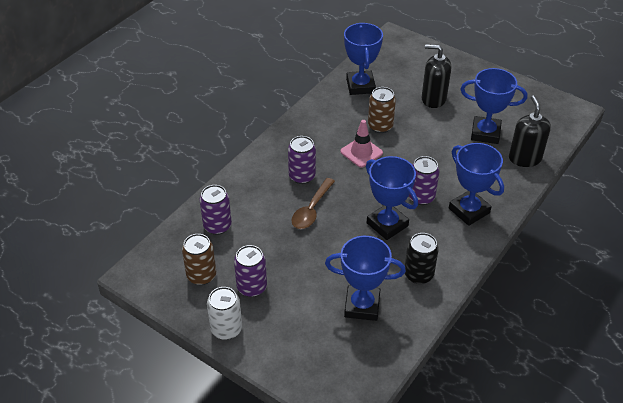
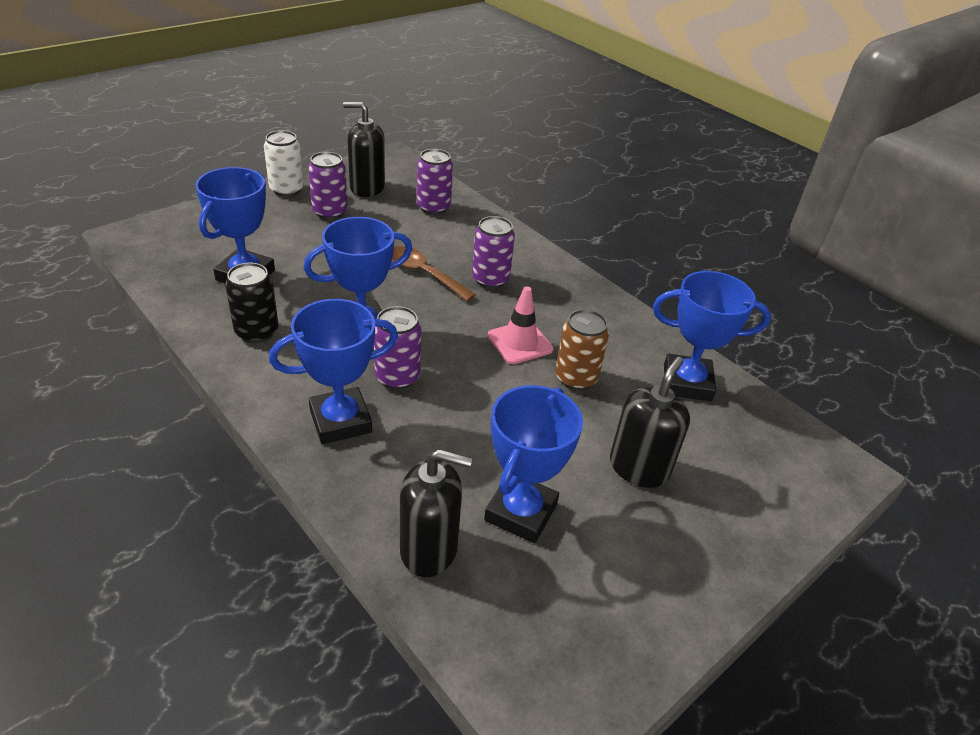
camera: 100 degrees right, 5 degrees down
(201, 275) = (367, 188): brown can -> black soap dispenser

